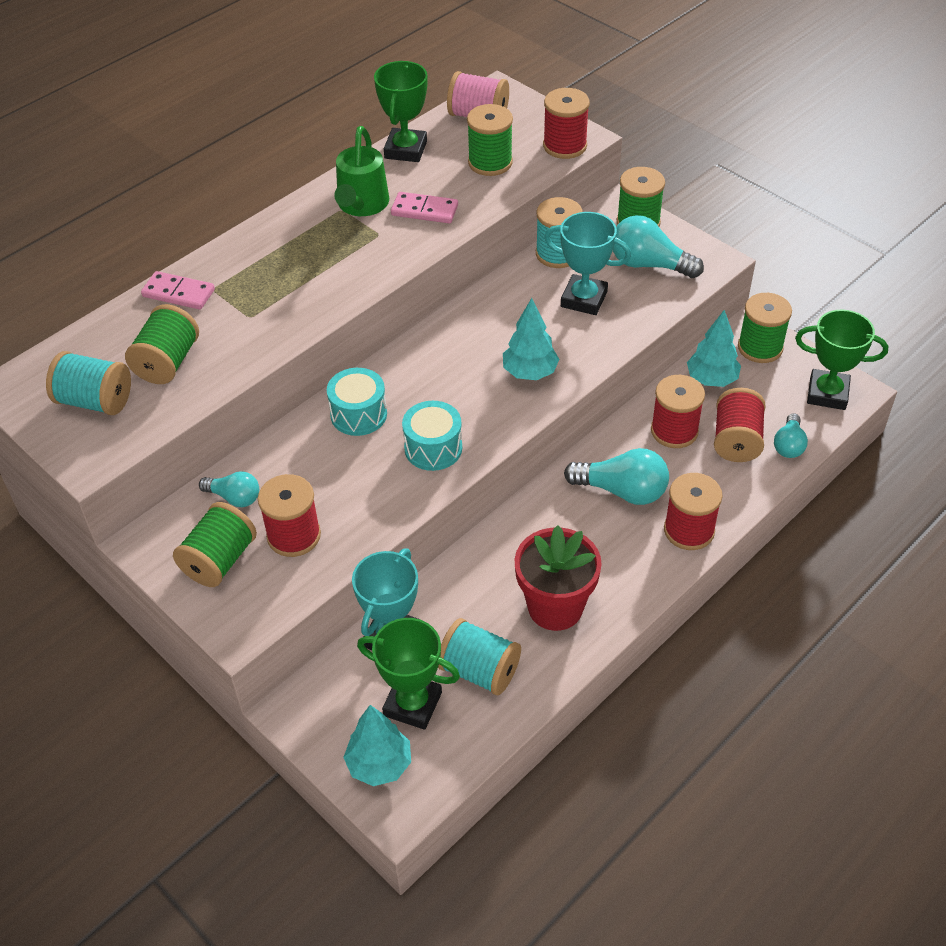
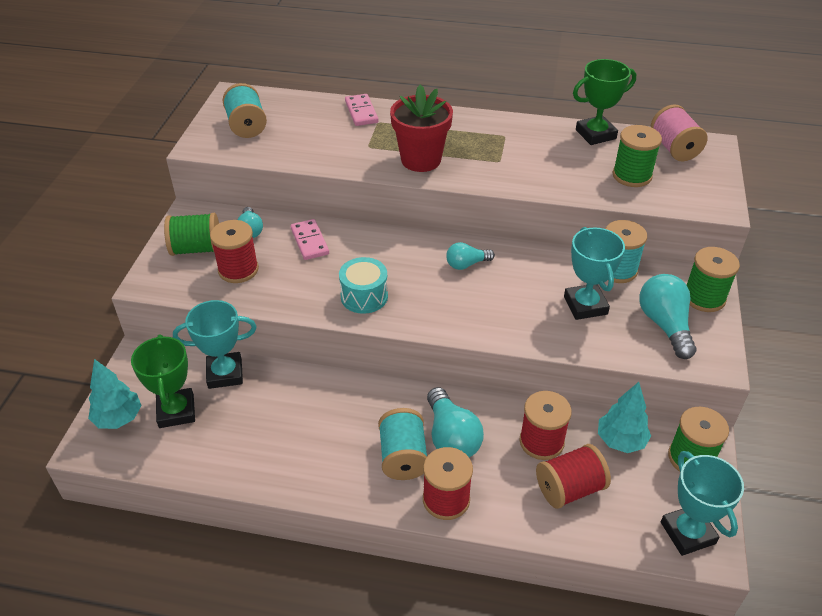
camera: 55 degrees right, 5 degrees down
(167, 362) = (300, 135): green spool -> none
(358, 414) = (364, 248): turquoise drum -> none
(361, 205) = (518, 141): green watering can -> none
(424, 210) = (545, 169): pink domino -> pink domino (309, 241)
(479, 671) = (225, 433): turquoise spool -> turquoise spool (403, 457)
(529, 372) = (480, 311): turquoise tree -> none
(555, 607) = (309, 449): red flower pot -> red flower pot (421, 160)
(564, 146) = (698, 202): red spool -> none
(789, 445) = (599, 529): turquoise light bulb -> turquoise light bulb (466, 264)
(827, 393) = (687, 533): green trophy -> turquoise trophy

